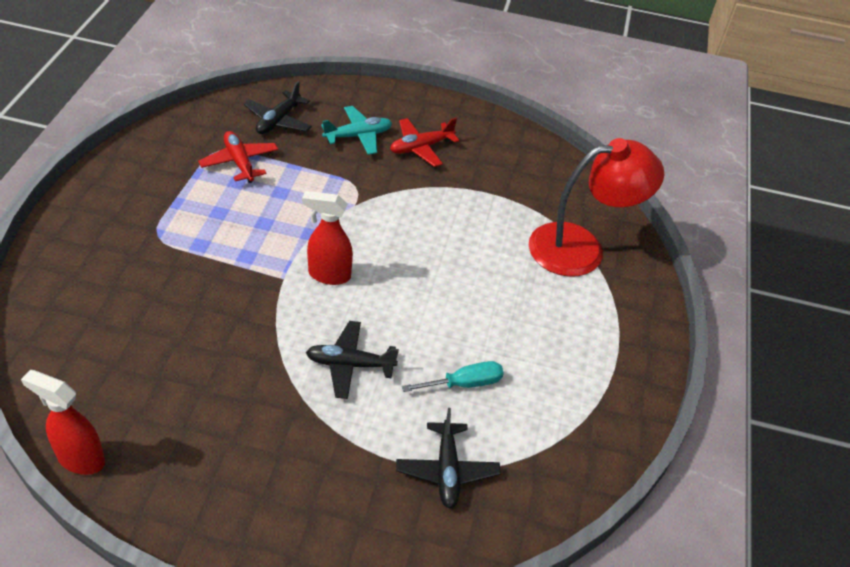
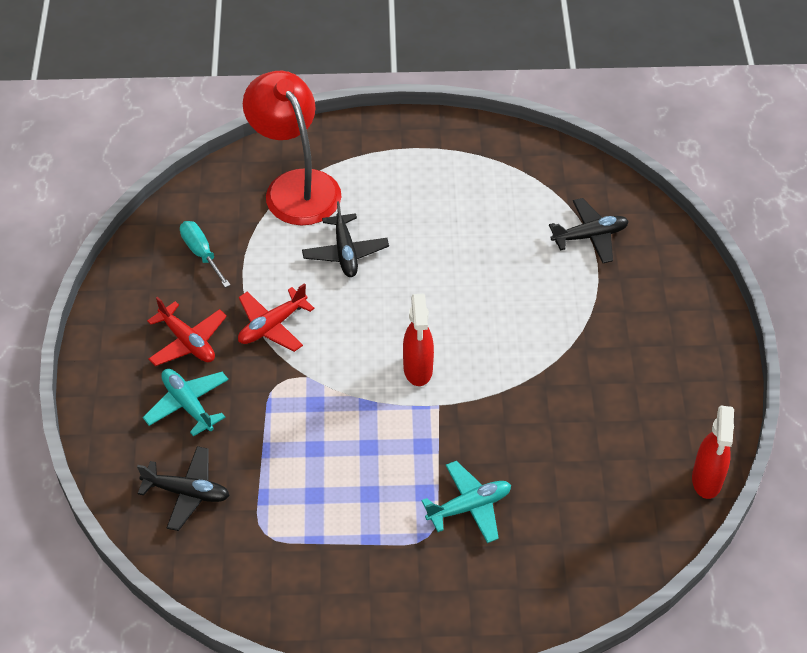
camera: 100 degrees left, 5 degrees up
(168, 268) = (469, 507): none -> turquoise plane
(239, 162) = (279, 504): red plane -> red plane (272, 326)
(350, 364) = (518, 324): black plane -> black plane (345, 252)
(464, 384) = (500, 242): turquoise screwdriver -> turquoise screwdriver (201, 253)

